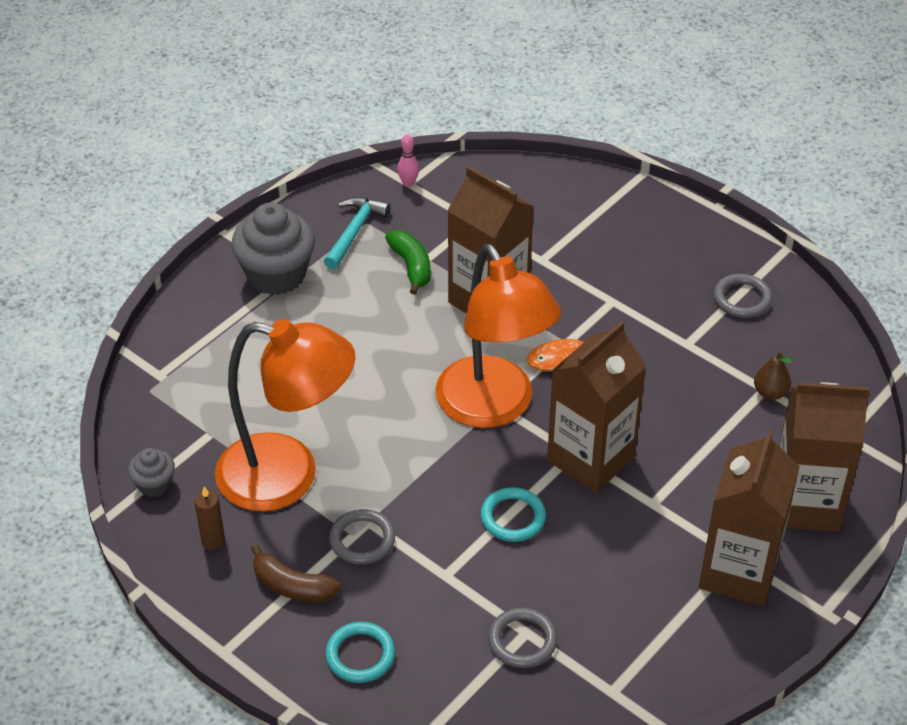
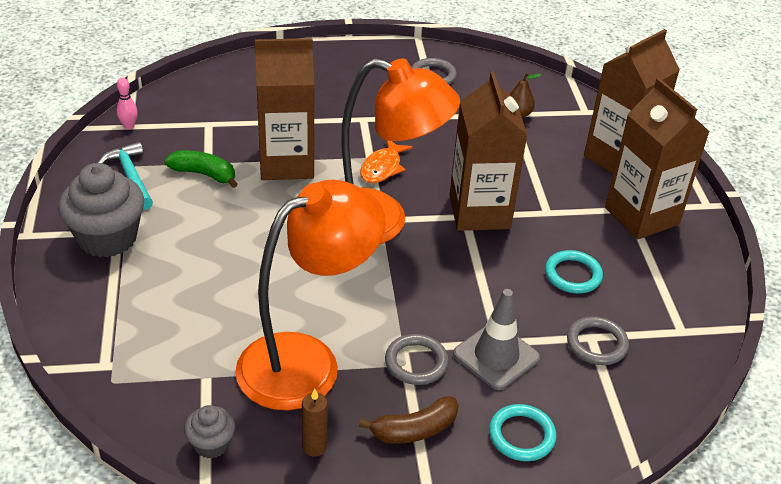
camera: 50 degrees left, 5 degrees down
(428, 584) = (496, 356): none -> grey traffic cone
(513, 517) = (486, 277): turquoise ring -> turquoise ring (573, 275)

